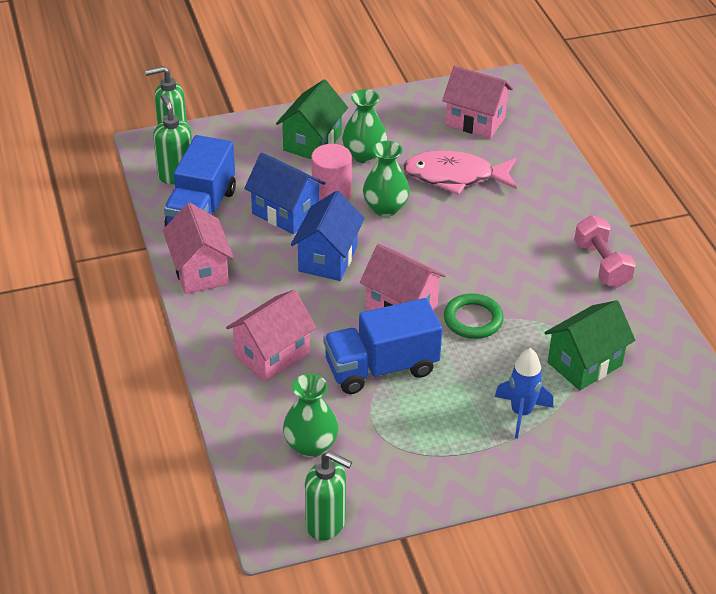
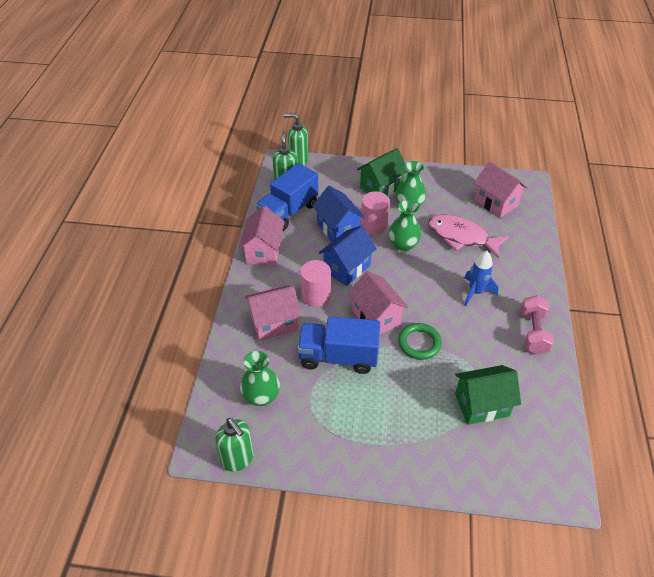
camera: 25 degrees right, 5 degrees up
(307, 304) = (316, 295): none -> pink cylinder
(521, 413) = (415, 426): blue rocket -> blue rocket (475, 292)

